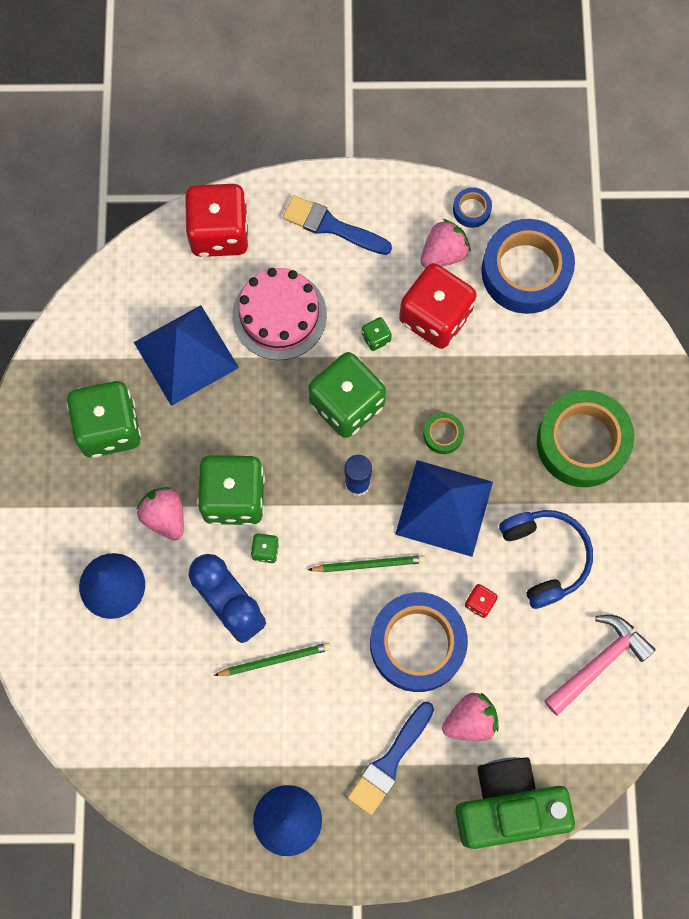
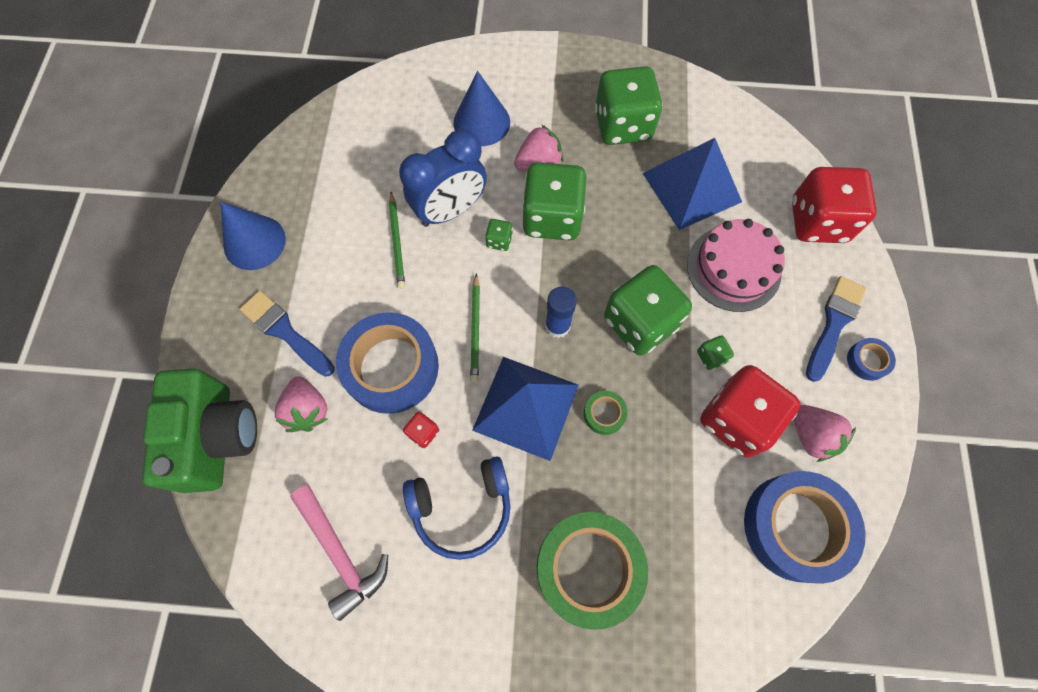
camera: 95 degrees right, 5 degrees down
(471, 210) = (867, 473): blue tape -> blue tape (867, 361)

